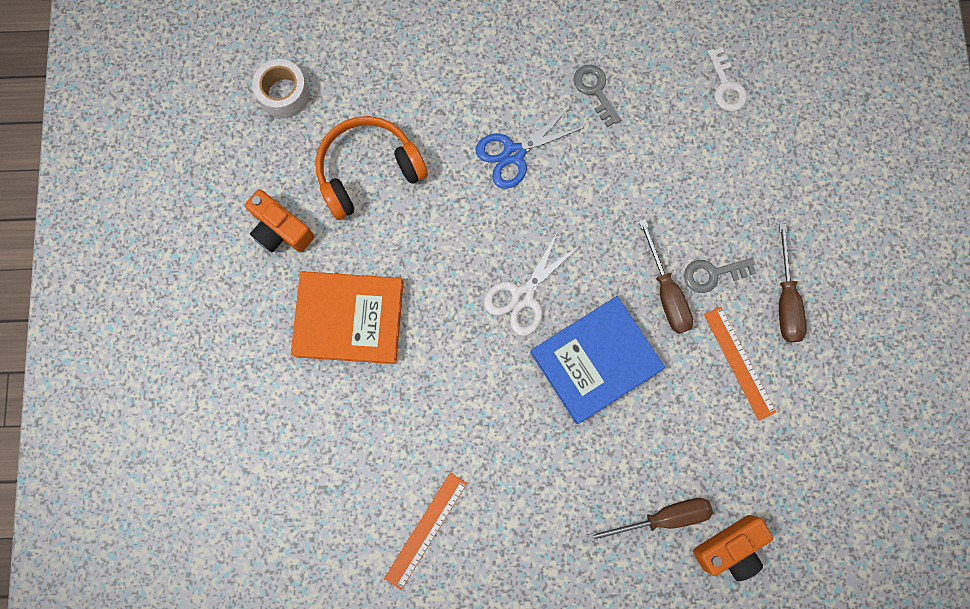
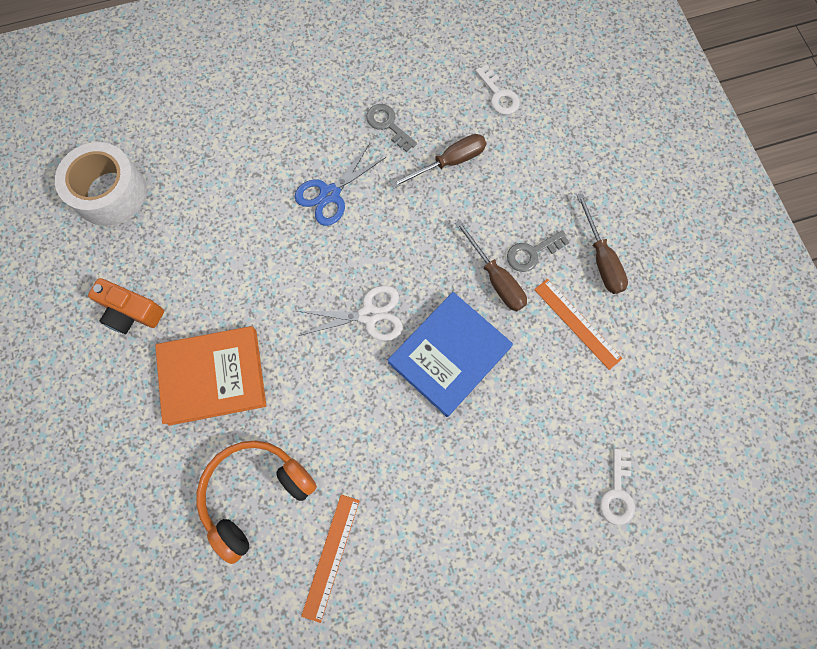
camera: 15 degrees left, 5 degrees down
(284, 94) = (110, 193): white tape -> white tape, size x1.53
(368, 170) = (202, 240): orange headphones -> orange headphones (254, 493)
(522, 296) = (369, 315): white scissors -> white scissors turned 120 degrees counterclockwise
(662, 517) = (548, 482): brown screwdriver -> brown screwdriver (449, 162)
(729, 547) = (617, 493): orange camera -> white key

